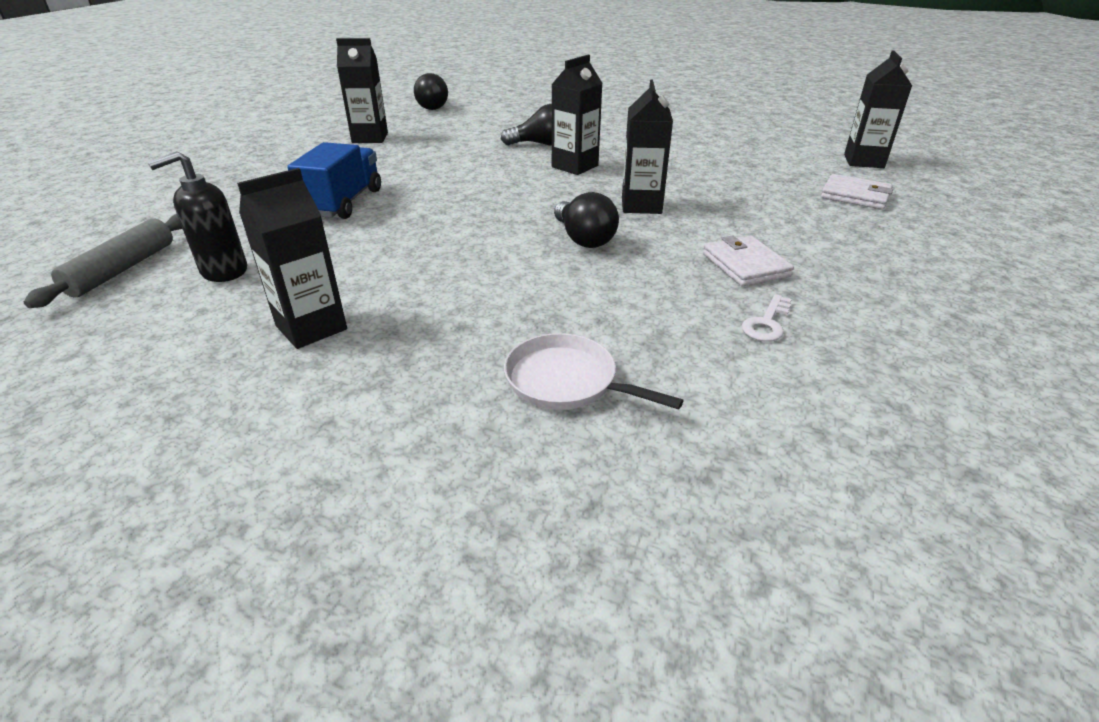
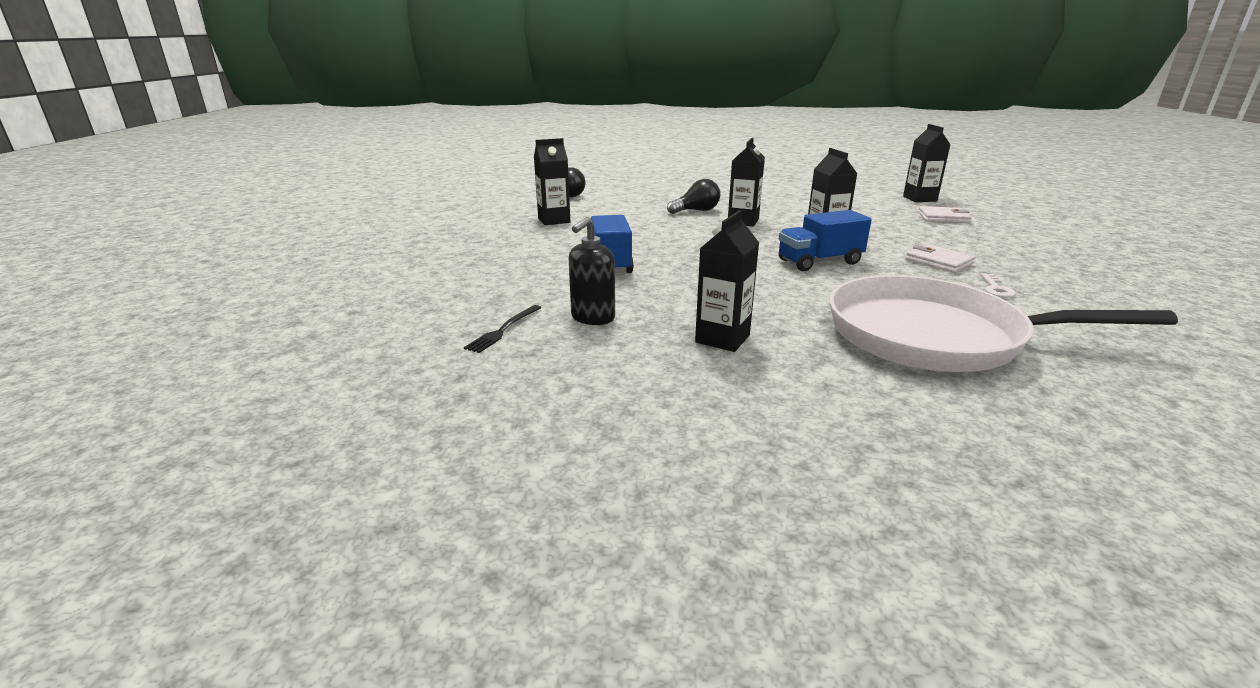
camera: 20 degrees left, 10 degrees down
(122, 269) = (503, 330): grey rolling pin -> black fork
(566, 381) = (933, 336): white pan -> white pan, size x2.34
(584, 239) = (819, 262): black light bulb -> blue truck

